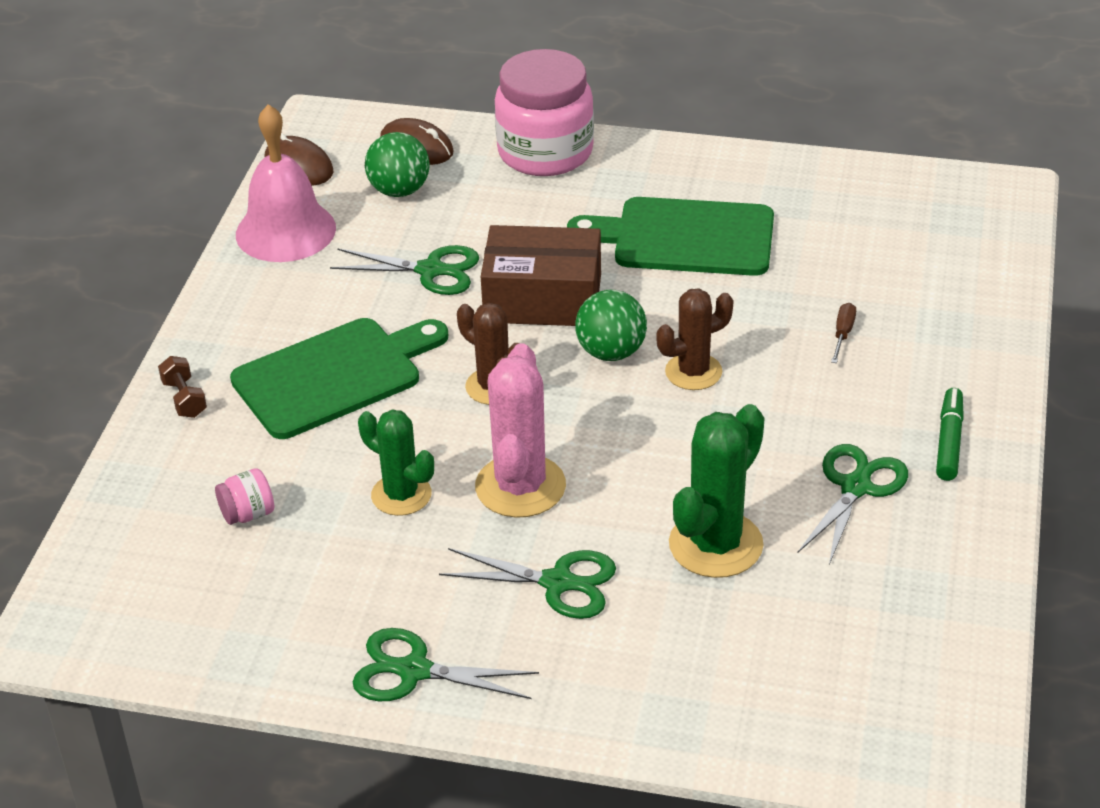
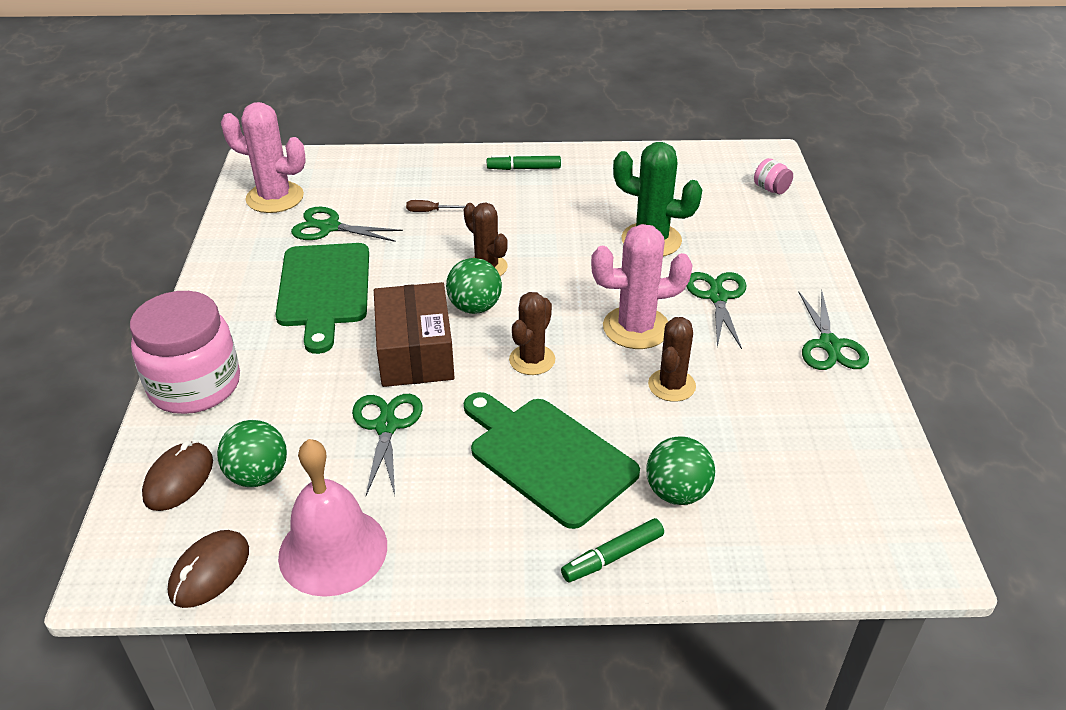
camera: 105 degrees left, 0 degrees up
(184, 399) = (612, 556): brown dumbbell -> green marker
(238, 461) = (677, 492): none -> green ball
(248, 514) = (734, 469): pink jar -> pink jar (771, 189)
(401, 495) = (671, 385): green cactus -> brown cactus
(855, 487) = (577, 196): green scissors -> green scissors (329, 227)
(905, 203) = (275, 198): none -> pink cactus

